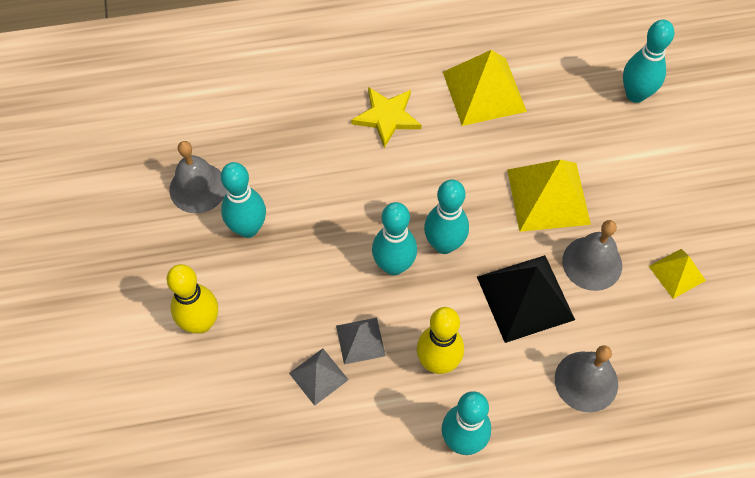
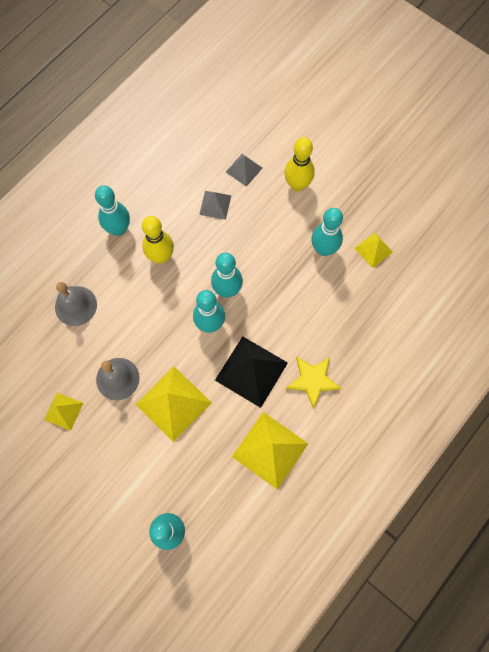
camera: 140 degrees right, 10 degrees up
(198, 188) = (373, 250): grey bell -> yellow pyramid
(360, 340) = (210, 237): grey pyramid -> grey pyramid (244, 170)
(525, 298) = (141, 327): black pyramid -> black pyramid (251, 371)

